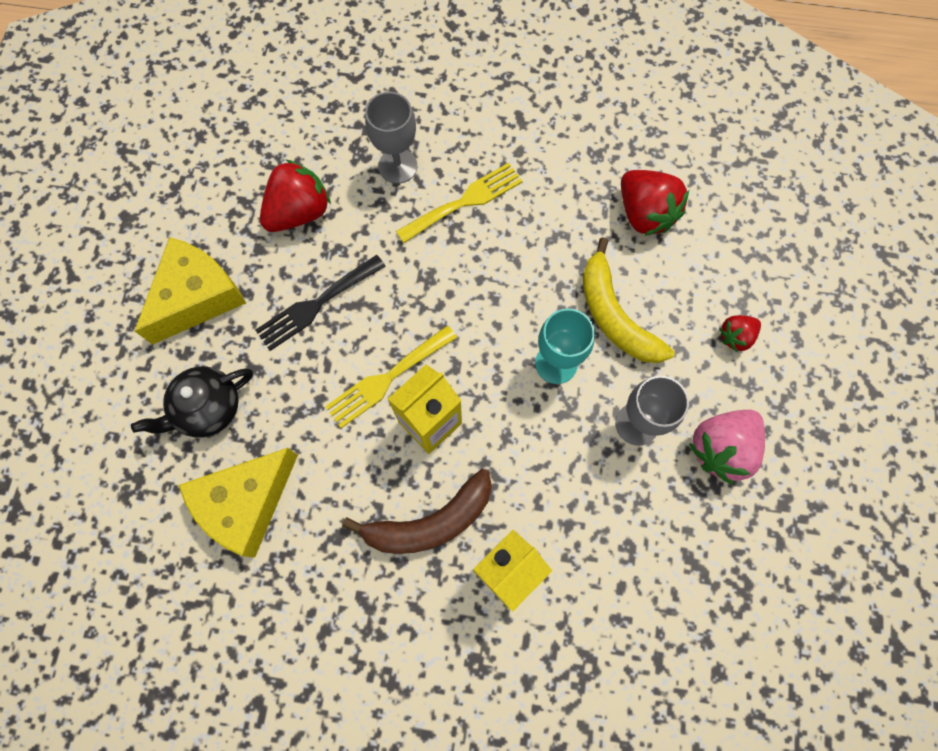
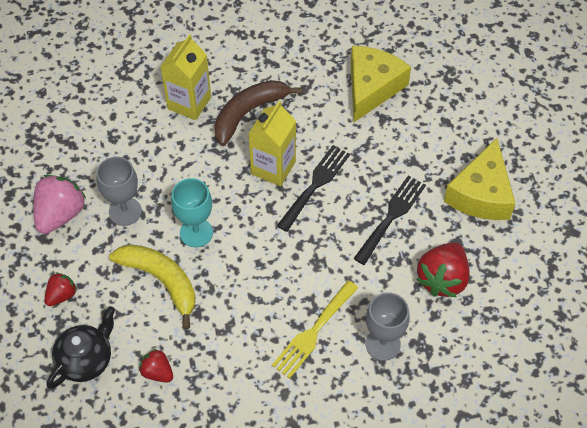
camera: 160 degrees right, 15 degrees down
(207, 408) = (429, 129): black teapot -> black teapot (86, 359)
(387, 379) = (315, 184): yellow fork -> black fork
(644, 214) = (157, 372): red strawberry -> red strawberry, size x0.56

